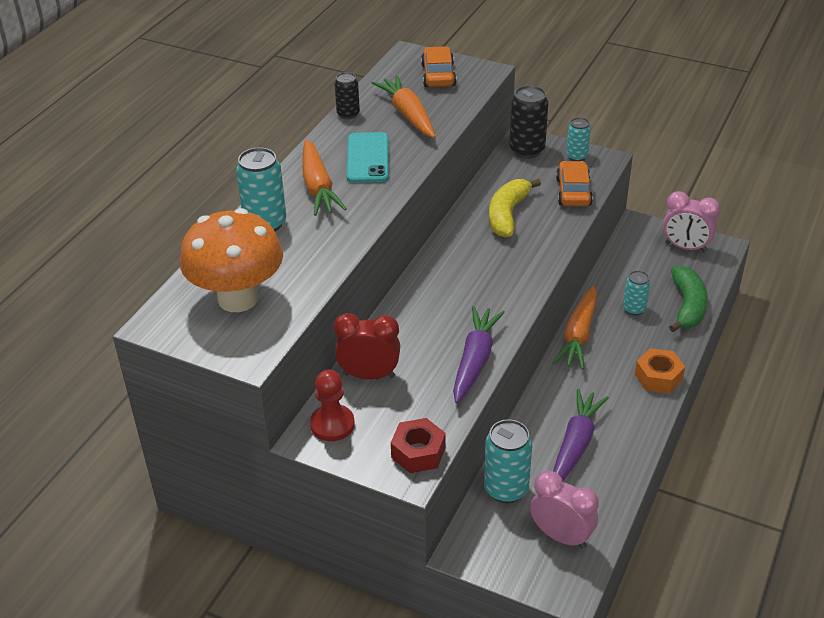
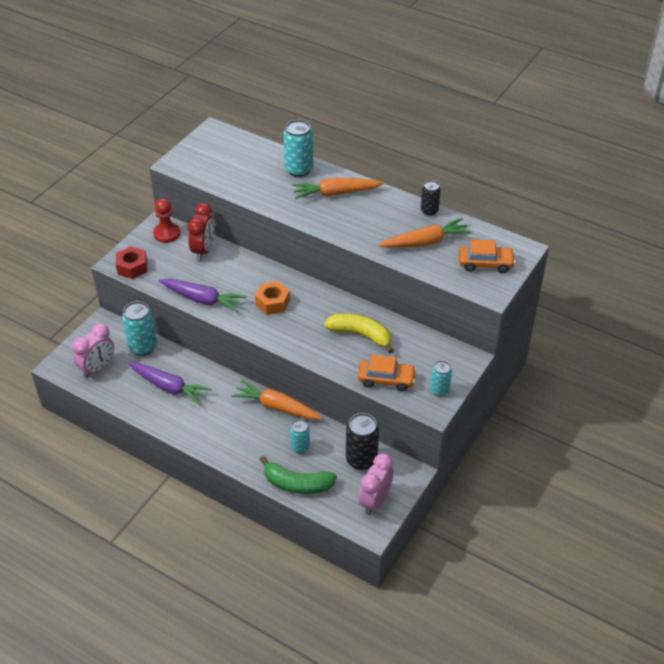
camera: 95 degrees right, 5 degrees up
(238, 298) = (226, 159): orange mushroom -> none
(367, 158) = (367, 218): turquoise phone -> none
(527, 150) = (451, 358): black can -> black can (361, 460)
(658, 377) = (221, 446): orange nut -> orange nut (272, 302)

